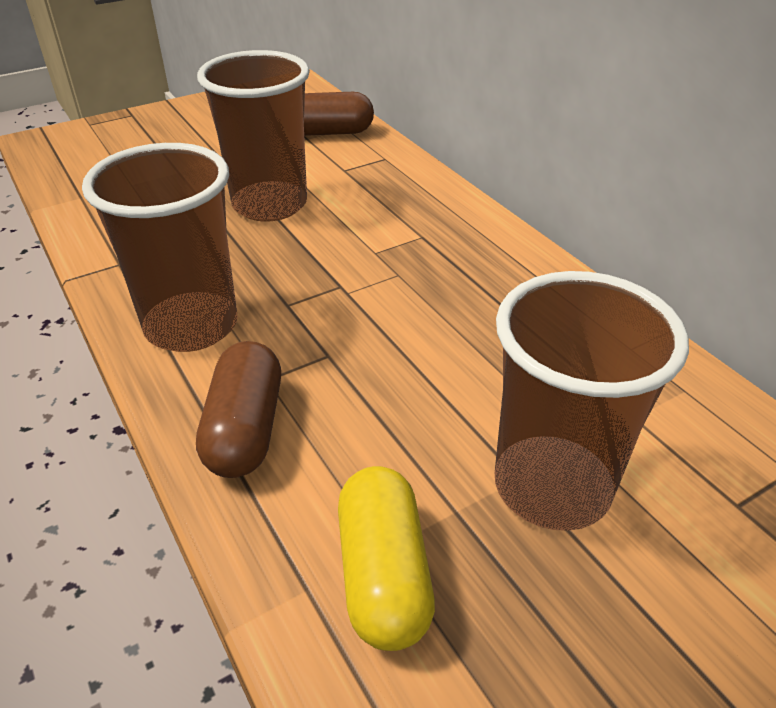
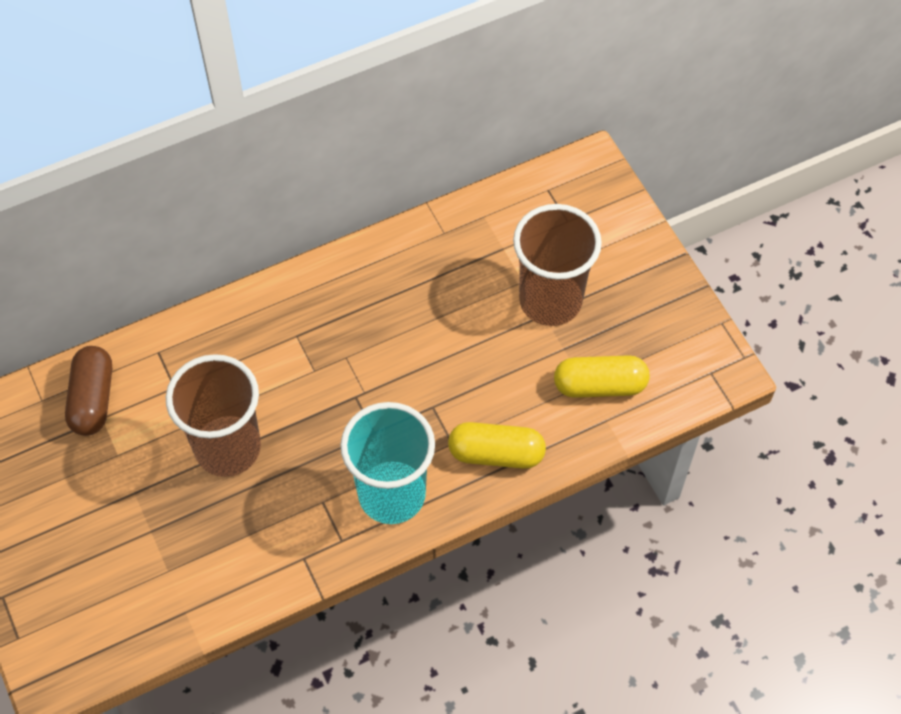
camera: 85 degrees left, 20 degrees up
(191, 326) = (392, 494): brown cup -> turquoise cup
(245, 429) = (496, 454): brown capsule -> yellow capsule

